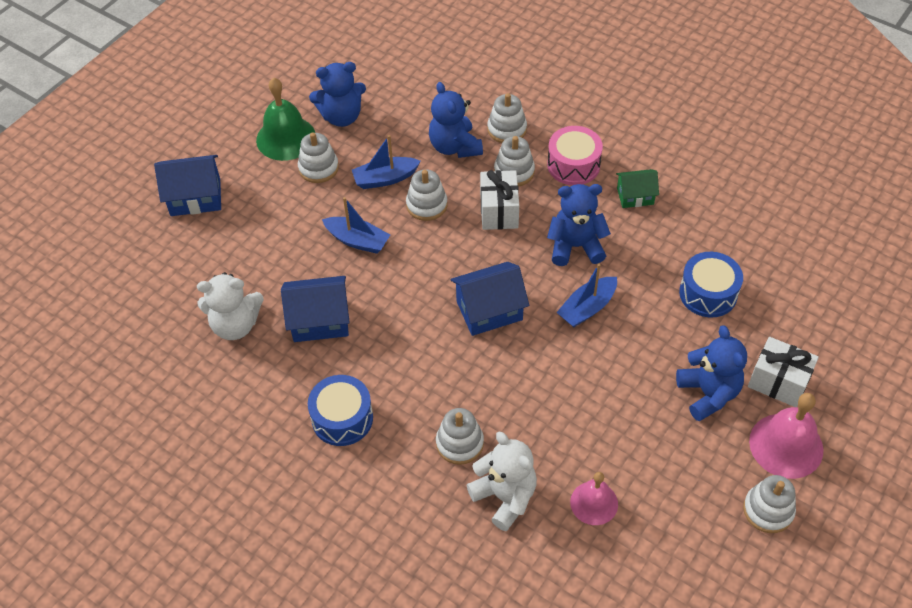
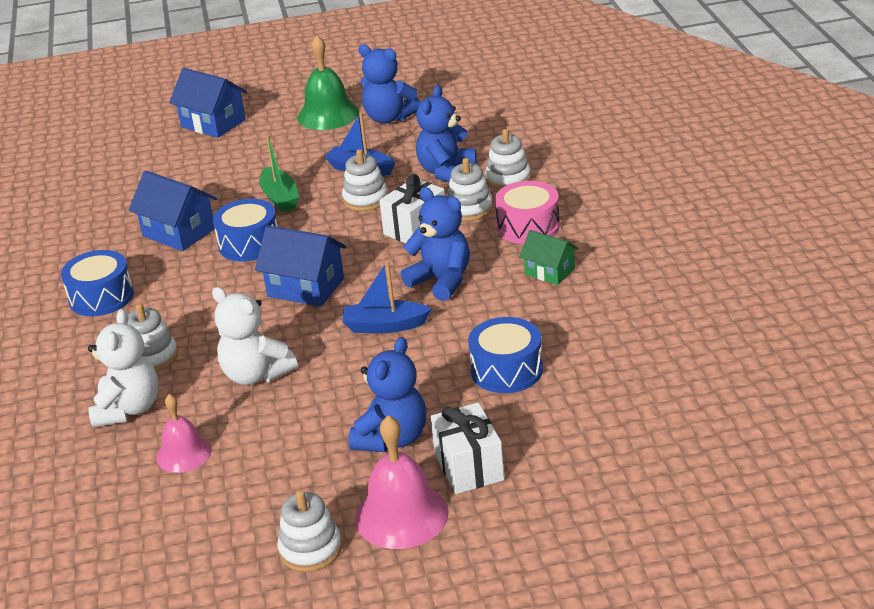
camera: 45 degrees right, 20 degrees down
(235, 325) = (123, 207): white teddy bear -> white teddy bear (256, 374)
(318, 168) = (322, 142): white stacking toy -> none
(357, 241) = (280, 198): blue boat -> green boat
(393, 297) = (249, 244): none -> blue drum

